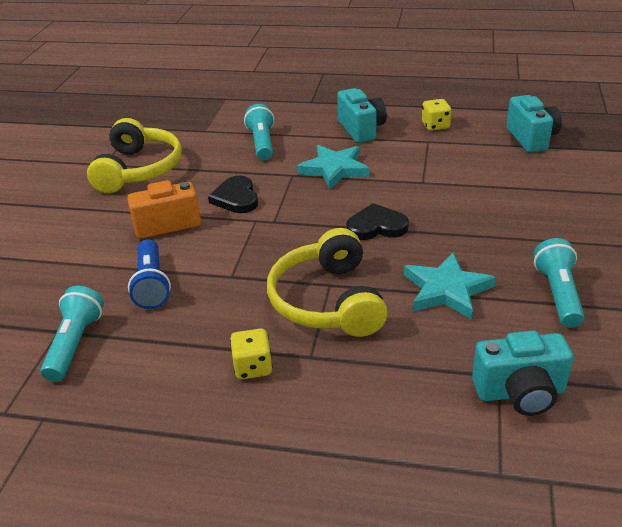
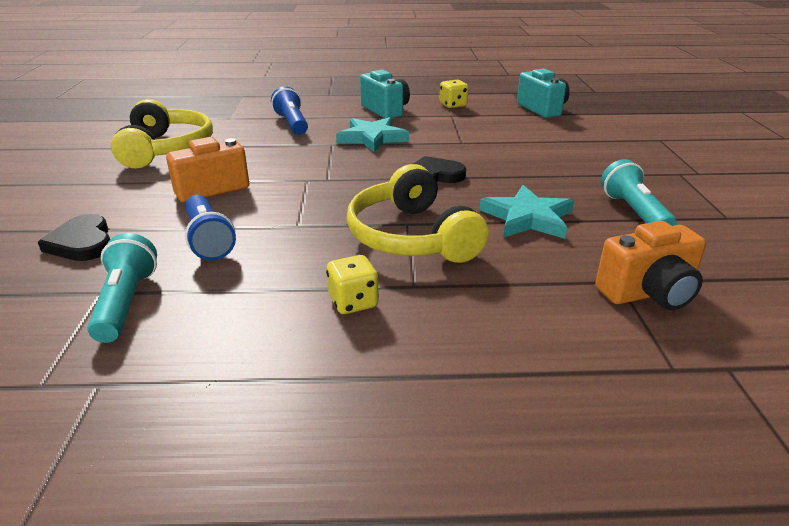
camera: 15 degrees left, 5 degrees down
(236, 198) = (280, 164): black heart -> black heart (82, 242)
(262, 143) = (292, 124): turquoise flashlight -> blue flashlight
(520, 393) = (648, 293): turquoise camera -> orange camera

